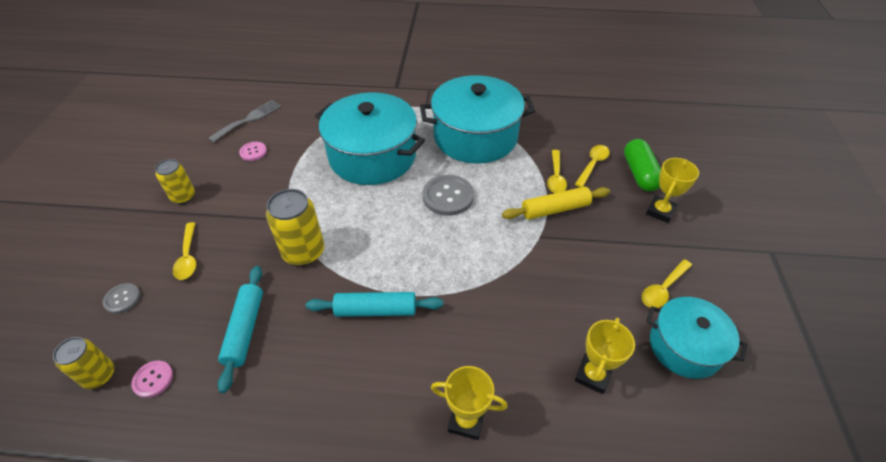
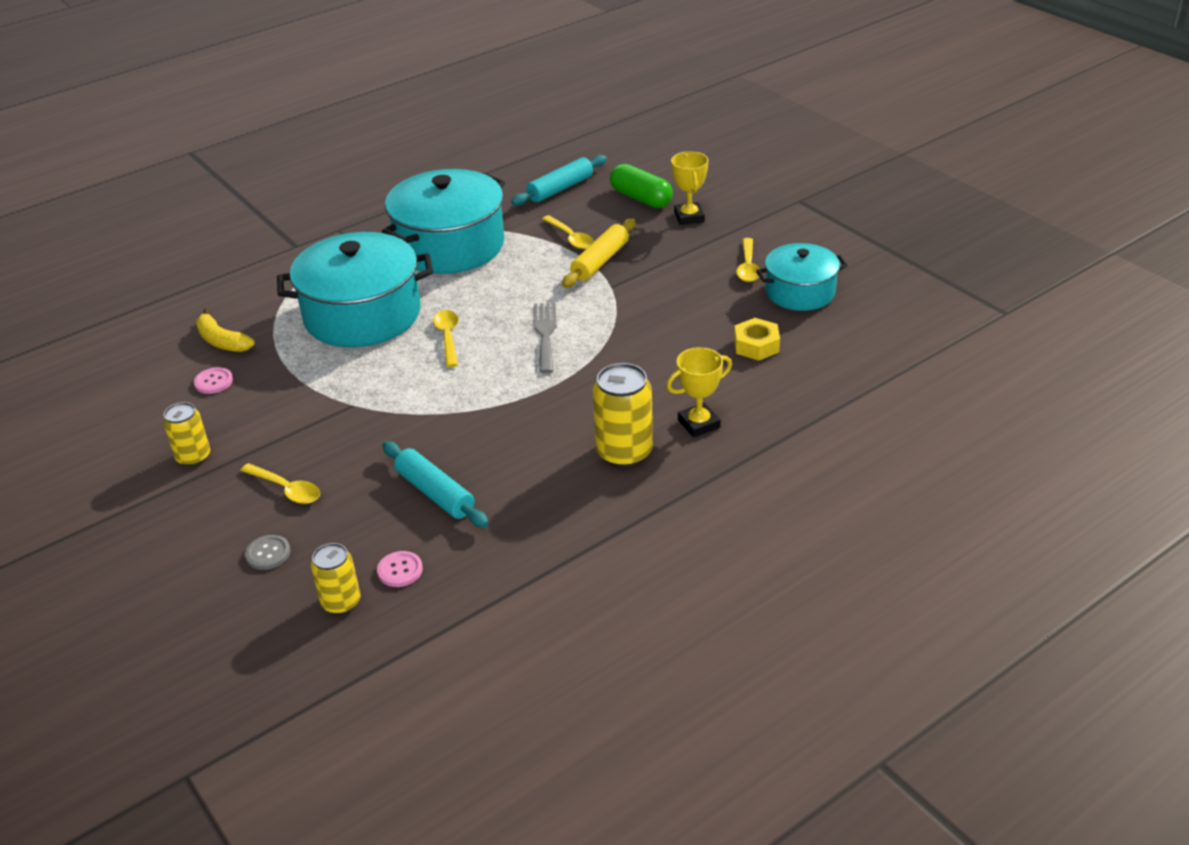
camera: 40 degrees left, 10 degrees down
(249, 119) = (155, 360): grey fork -> grey fork (545, 334)
(289, 127) = (222, 341): none -> yellow banana
(303, 252) = (406, 417): yellow can -> yellow can (624, 452)
(376, 310) = (536, 411): turquoise rolling pin -> turquoise rolling pin (560, 189)
(448, 196) = (488, 304): grey button -> none
(592, 165) = (592, 212): yellow spoon -> yellow spoon (448, 337)
(592, 375) = (756, 345): yellow trophy -> yellow nut

